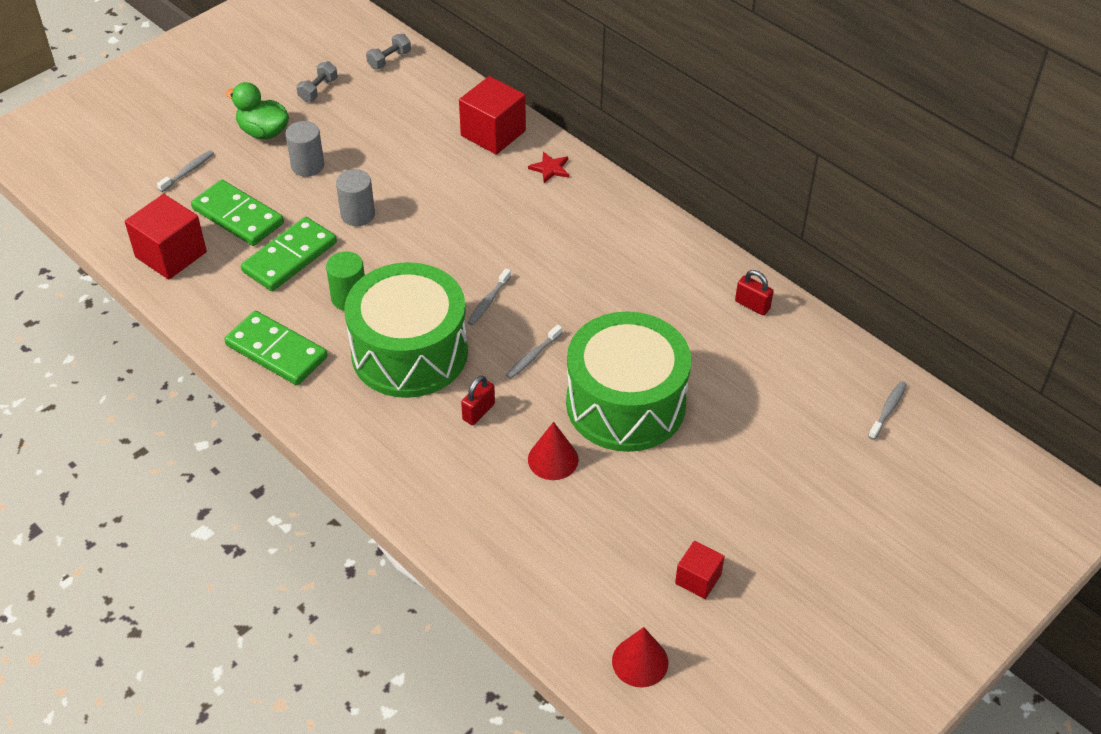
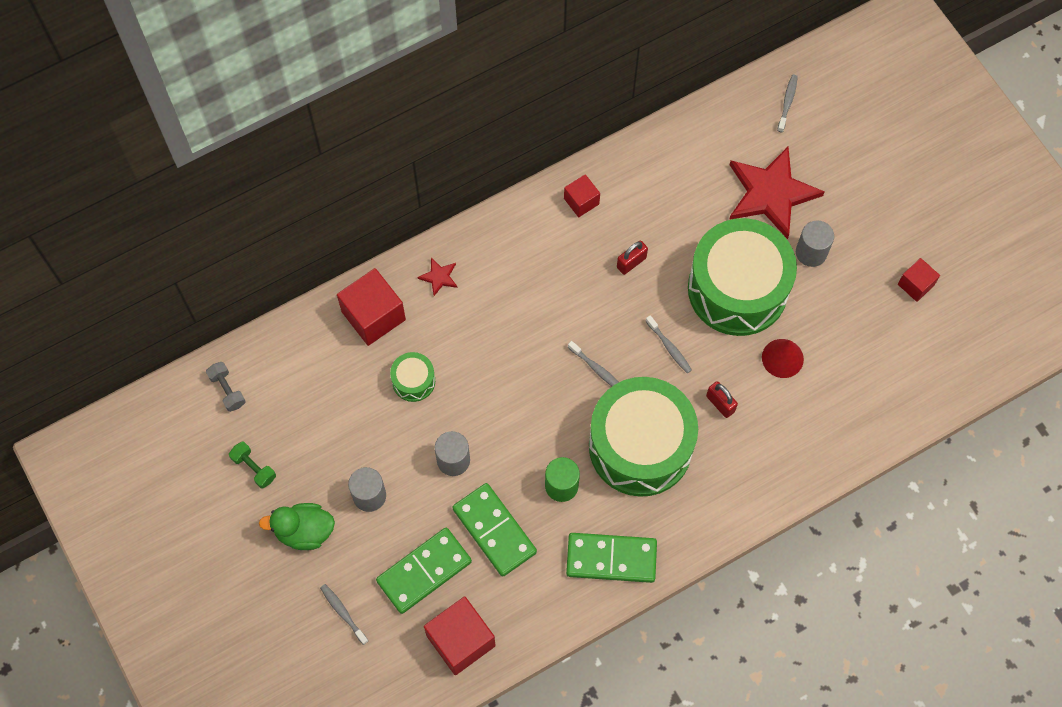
camera: 75 degrees left, 20 degrees up
(263, 132) = (304, 531): green duck -> green duck turned 45 degrees clockwise
(276, 351) = (611, 558): green domino -> green domino turned 45 degrees clockwise
(318, 90) = (254, 468): grey dumbbell -> green dumbbell
(433, 172) = (413, 381): none -> green drum
(640, 661) = (978, 344): red cone -> none
(678, 255) = (581, 201): none -> red cube
(699, 464) = (811, 252): none -> grey cylinder
(752, 305) = (654, 162): red padlock -> red padlock (631, 262)
(760, 414) = (771, 193): none -> red star
(888, 410) = (787, 102): grey toothbrush -> grey toothbrush turned 60 degrees clockwise

